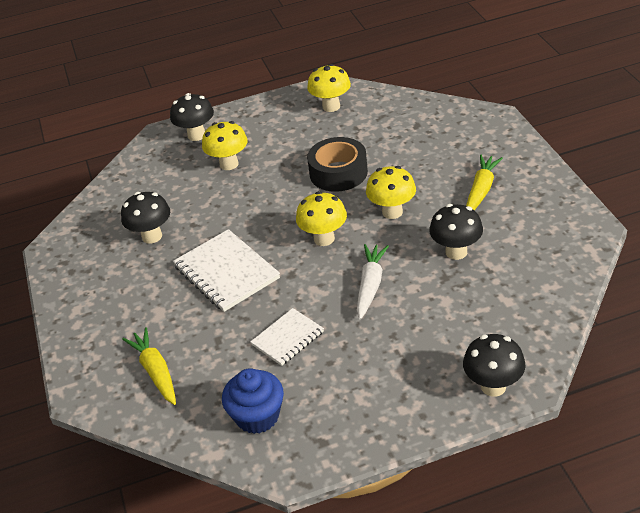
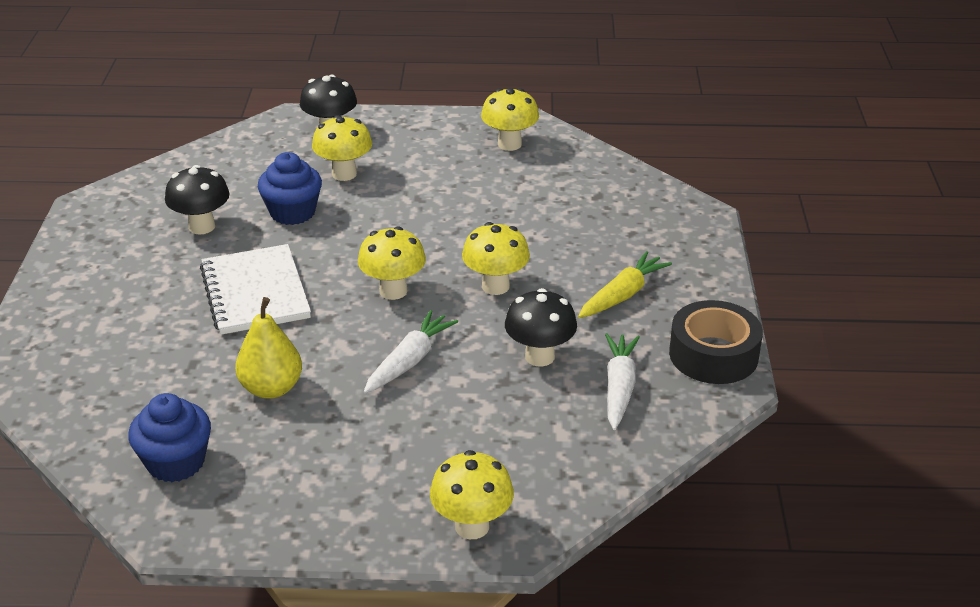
camera: 15 degrees right, 5 degrees down
(155, 371) = (101, 374): yellow carrot -> none
(211, 204) = (292, 212): none -> blue cupcake
(288, 338) = (271, 388): white notebook -> yellow pear
(338, 173) = (464, 222): black tape -> black tape (713, 355)
(493, 386) = (472, 526): black mushroom -> yellow mushroom
(523, 256) = (619, 387): none -> white carrot

